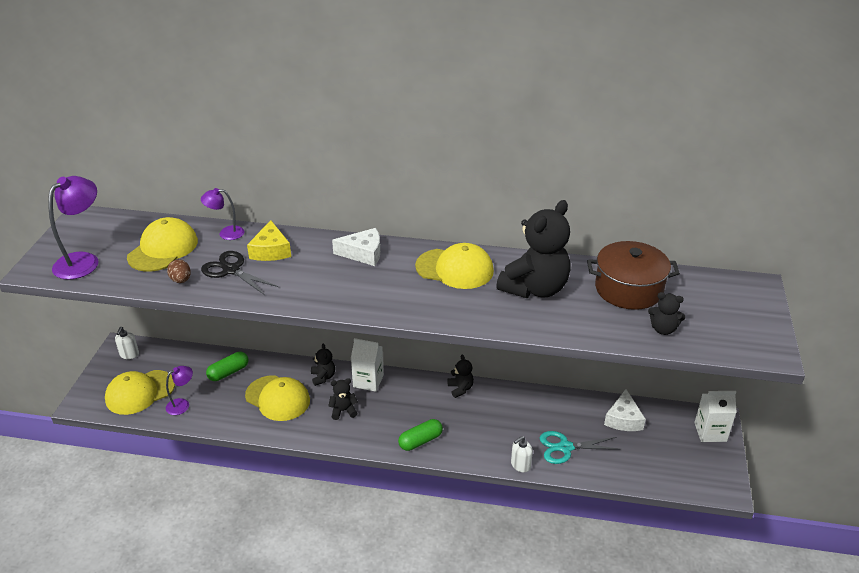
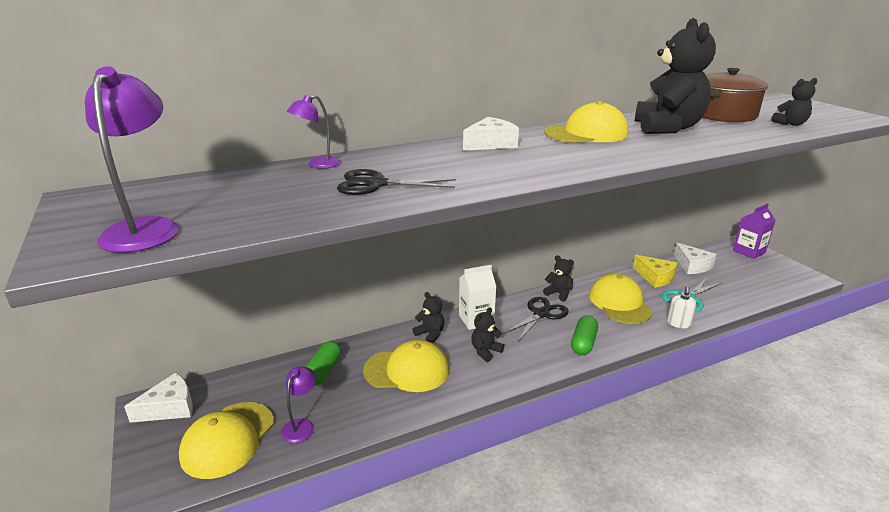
camera: 35 degrees left, 10 degrees down
(129, 354) = (170, 407): white soap dispenser -> white cheese
(163, 249) = (256, 192): yellow cap -> yellow cap (619, 303)
(181, 280) = (327, 206): brown egg -> none
(270, 250) = (394, 163): yellow cheese -> yellow cheese (655, 277)
(422, 400) = (541, 314): none -> black scissors
(710, 432) = (749, 251): white carton -> purple carton

